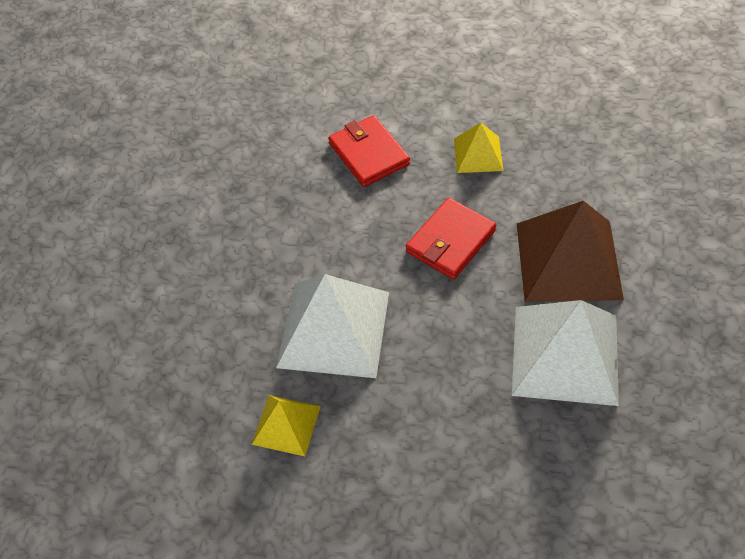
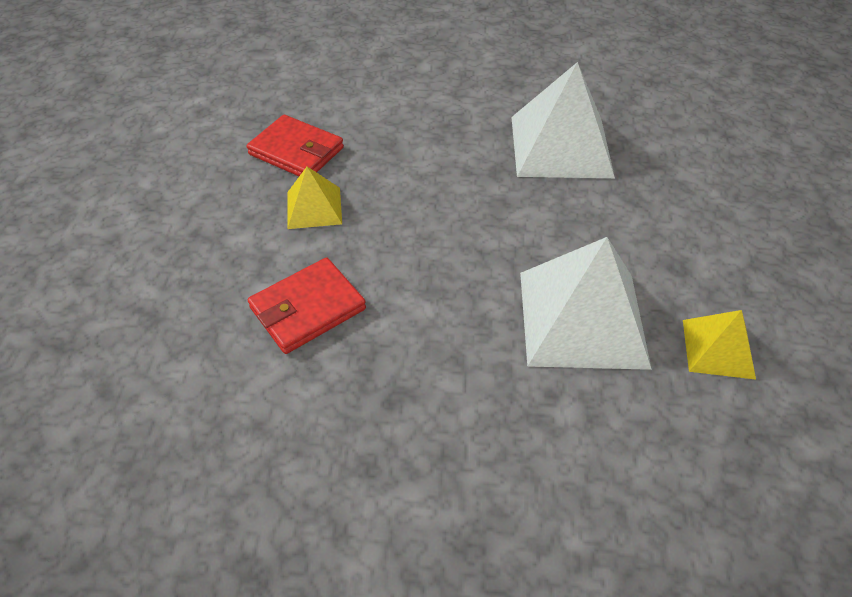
camera: 100 degrees left, 5 degrees down
(450, 241) = (442, 225): red wallet -> red wallet (296, 151)
(568, 260) = (455, 143): brown pyramid -> none

